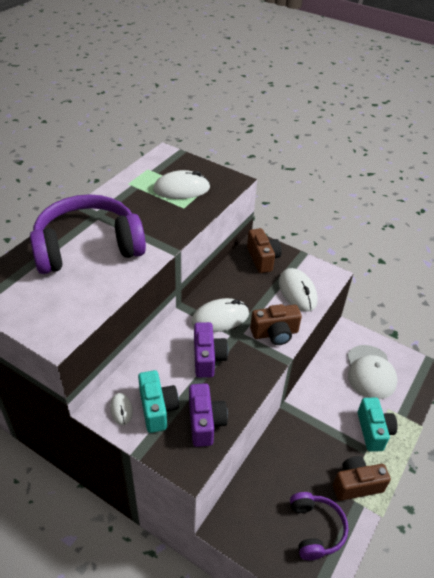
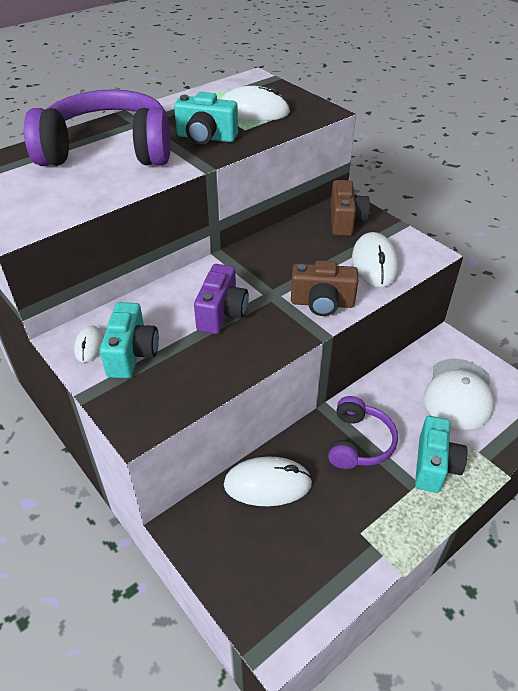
camera: 20 degrees right, 0 degrees up
(158, 221) = (206, 138): none -> turquoise camera
(205, 422) = (182, 382): purple camera -> none
(220, 318) = (259, 274): white mouse -> white mouse (267, 484)
(315, 529) = (302, 564): purple headphones -> purple headphones (359, 442)
(356, 485) = (382, 525): brown camera -> none

